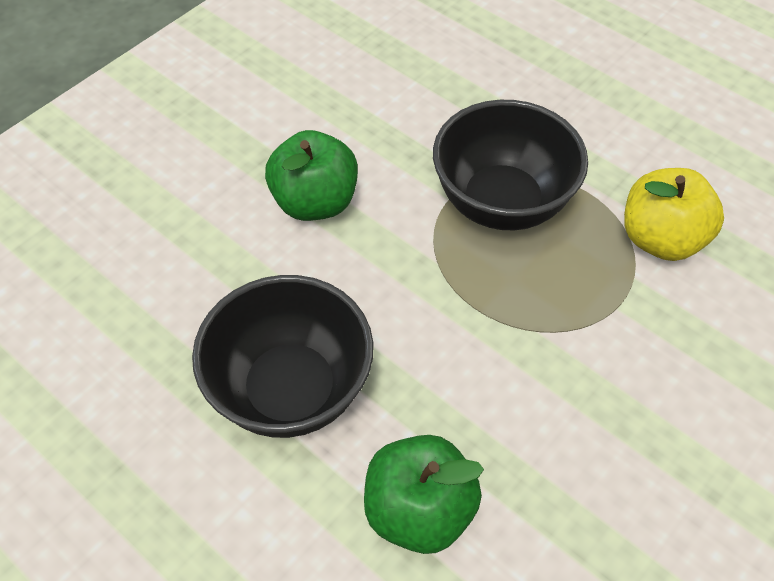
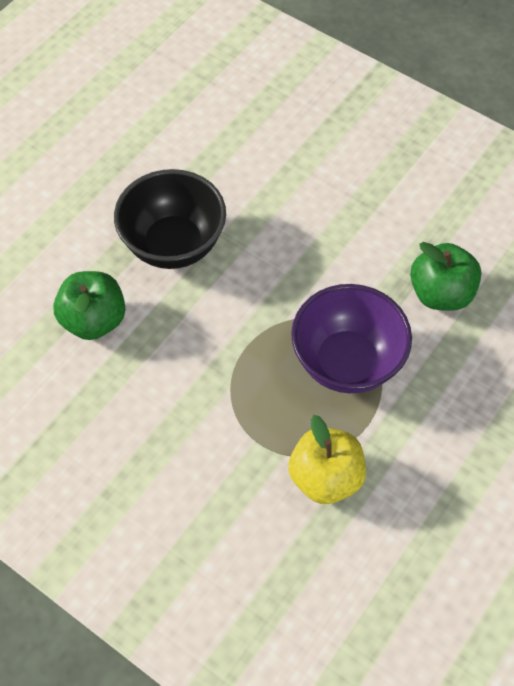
camera: 85 degrees right, 5 degrees up
(315, 202) = (329, 240): green apple -> green apple (440, 293)
(502, 203) = (347, 362): black bowl -> purple bowl

